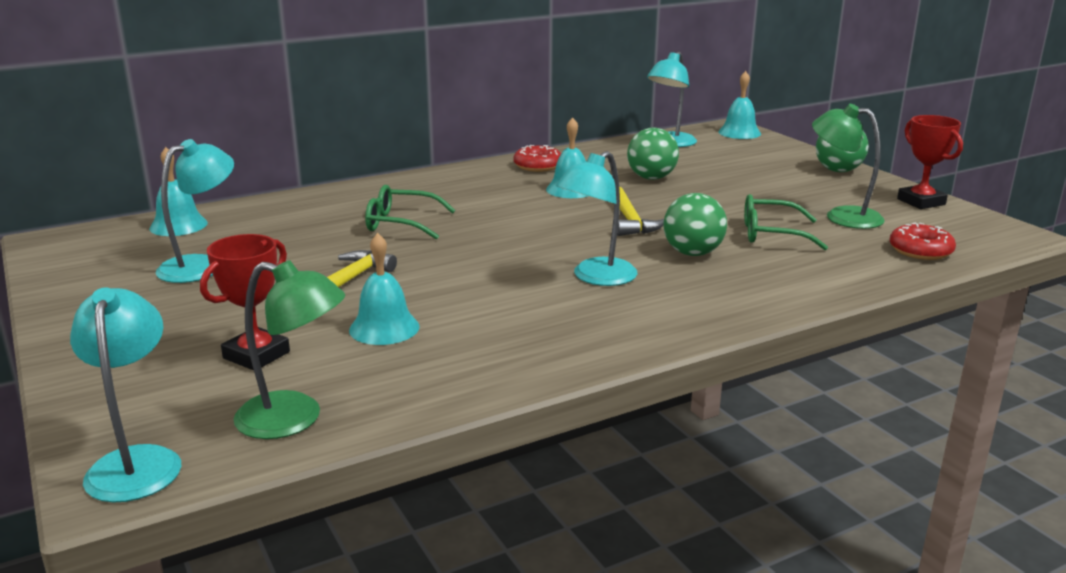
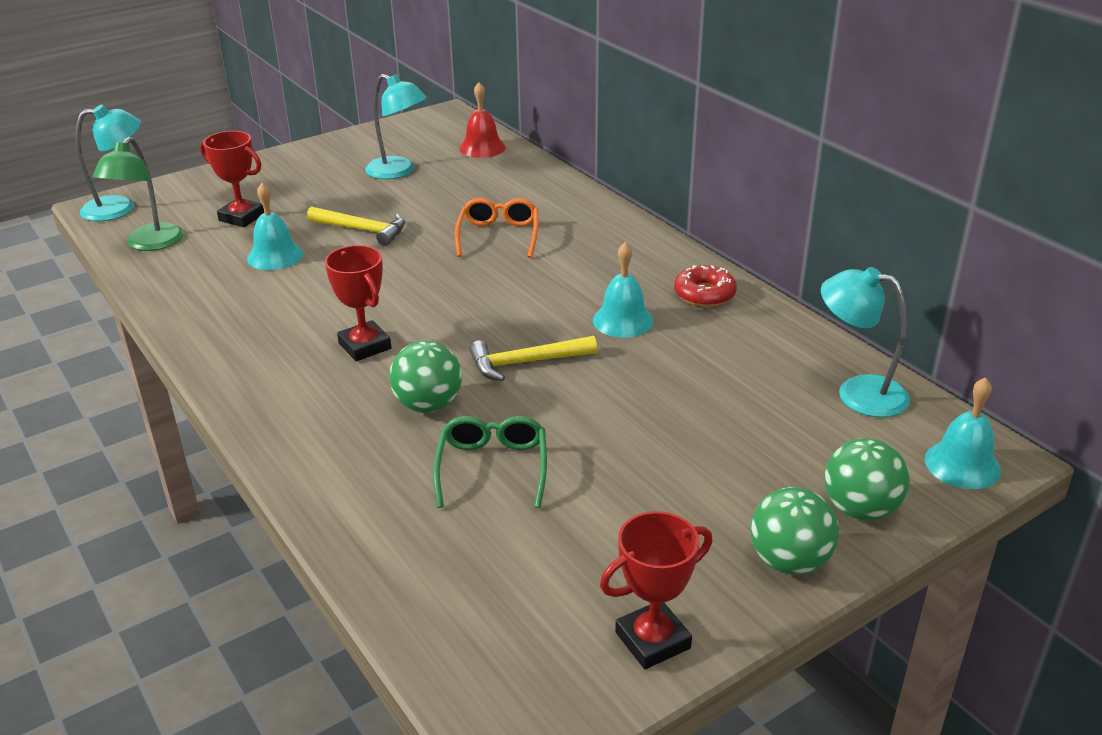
camera: 85 degrees right, 10 degrees up
(178, 225) = (482, 147): turquoise bell -> red bell
(402, 223) = (498, 236): green glasses -> orange glasses
(596, 277) = (365, 346): turquoise lamp -> red trophy
(651, 178) = (686, 377): green ball -> green ball (860, 509)
(842, 216) = (568, 539): green lamp -> none
(920, 251) = (441, 600): red donut -> none

